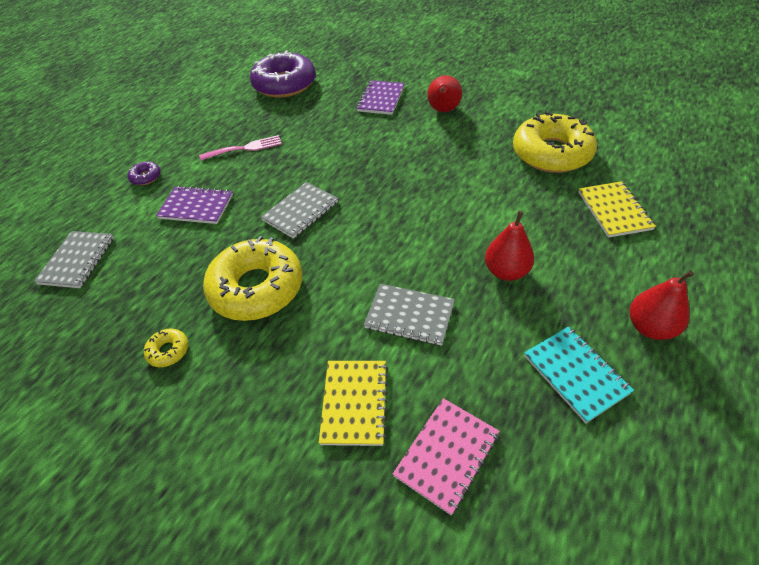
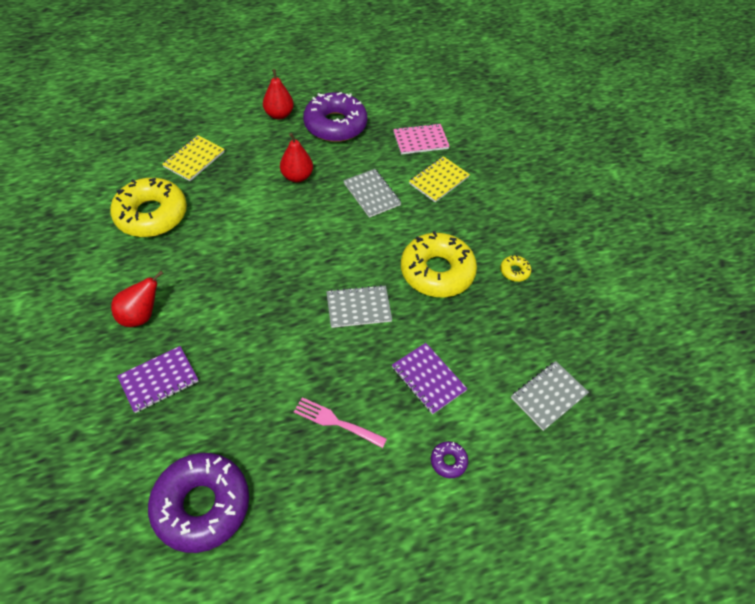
camera: 145 degrees left, 5 degrees up
(575, 374) = (335, 125): turquoise notebook -> purple donut

